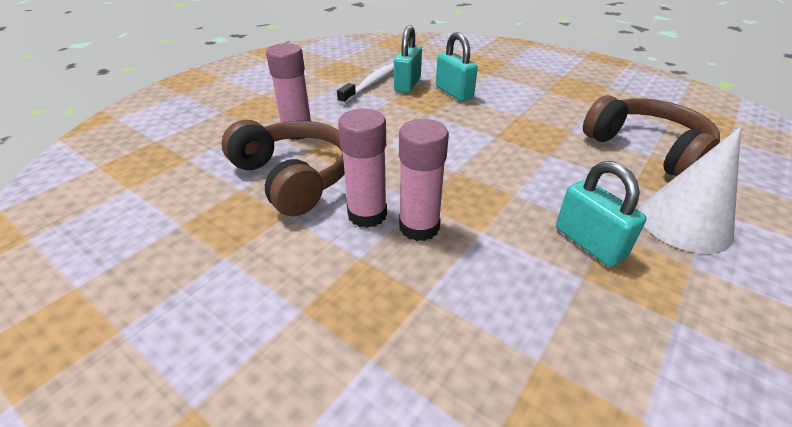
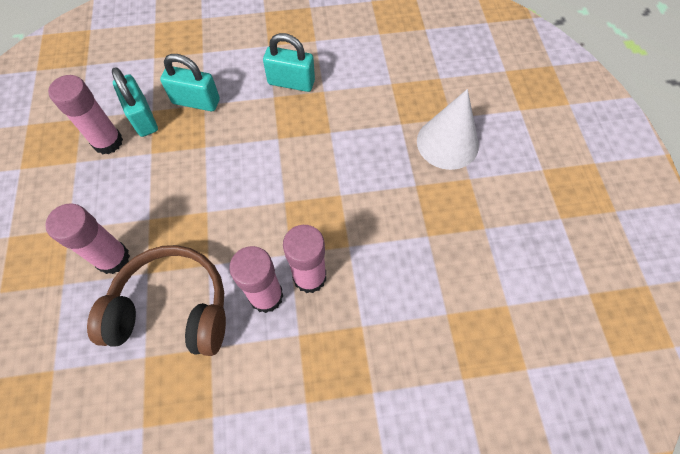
camera: 45 degrees left, 25 degrees up
(371, 84) = (108, 142): white toothbrush -> pink glue stick
(589, 243) = (412, 204): turquoise padlock -> turquoise padlock (291, 82)
(647, 149) = (385, 77): brown headphones -> none

